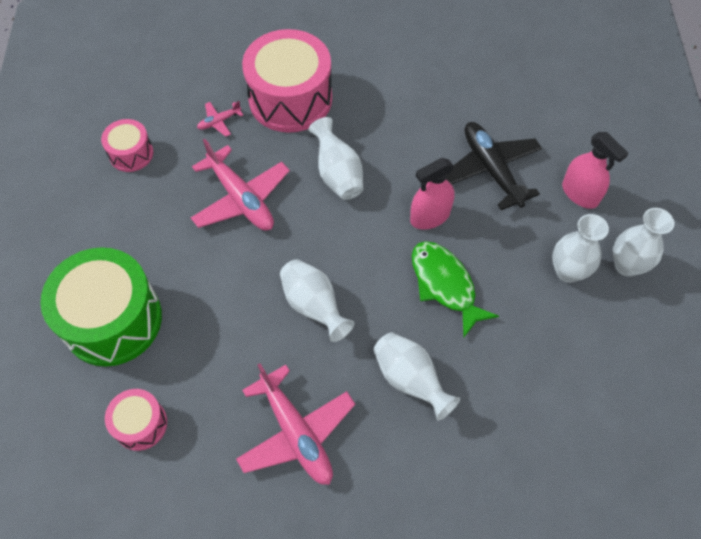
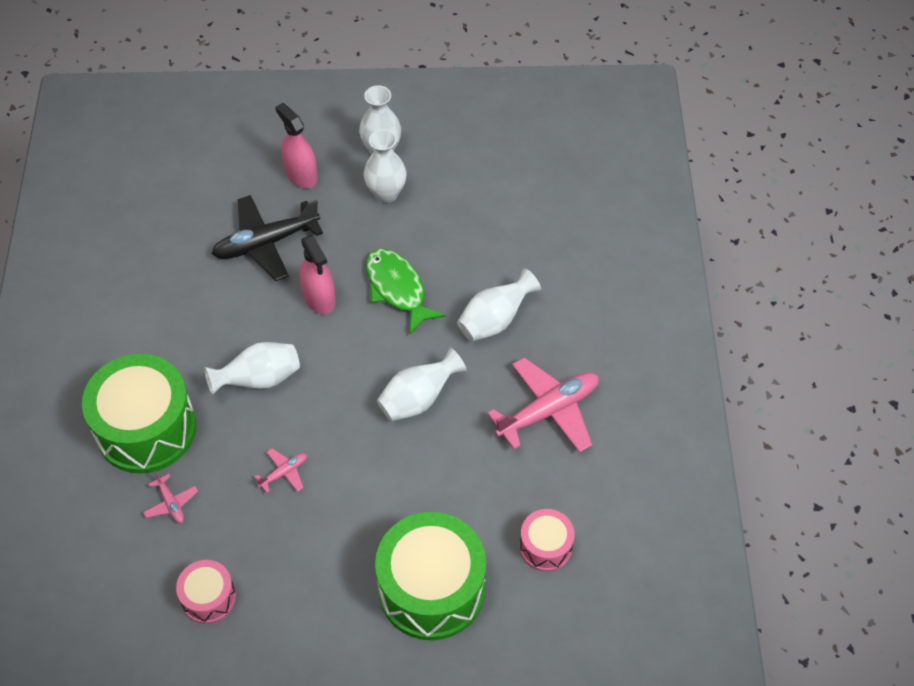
camera: 90 degrees left, 5 degrees down
(241, 199) = (284, 472): pink plane -> pink plane, size x0.46
(290, 99) = (146, 429): pink drum -> green drum
(445, 285) = (397, 289): green fish -> green fish turned 90 degrees clockwise
(580, 193) = (301, 175): pink spray bottle -> pink spray bottle turned 90 degrees counterclockwise

